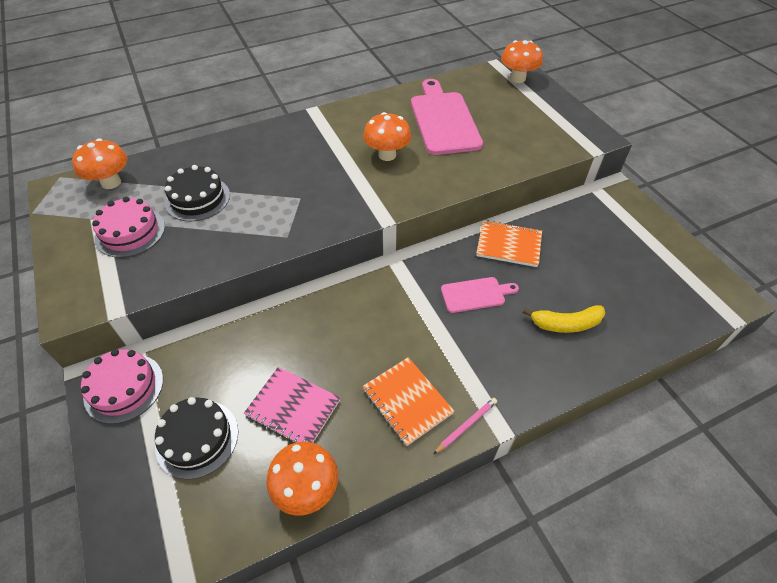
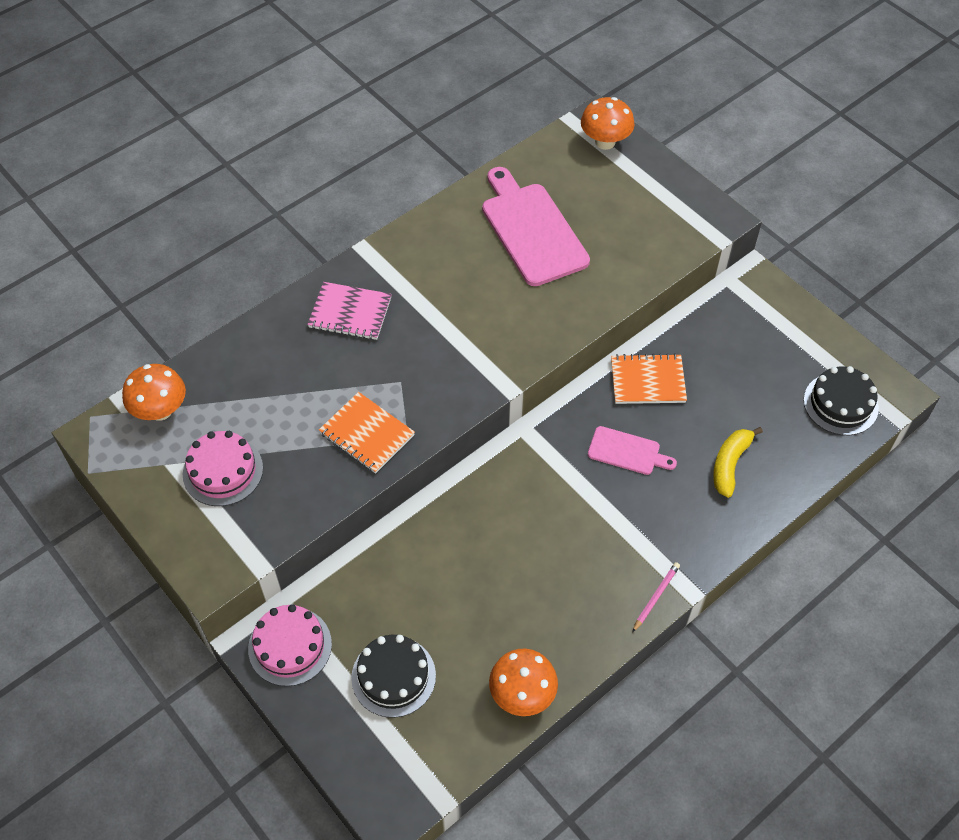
camera: 15 degrees left, 5 degrees up
(197, 198) = (279, 409): black cake -> black cake (840, 404)
(293, 408) = (478, 622): pink notebook -> pink notebook (350, 313)
(387, 155) = (480, 298): orange mushroom -> none
(407, 401) = (590, 587): orange notebook -> orange notebook (367, 434)
(475, 294) = (627, 452): pink cutting board -> pink cutting board turned 45 degrees clockwise
(566, 324) = (730, 464): yellow banana -> yellow banana turned 135 degrees clockwise

